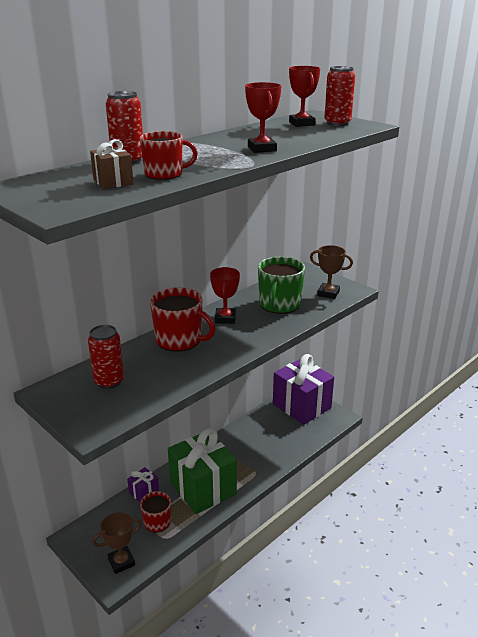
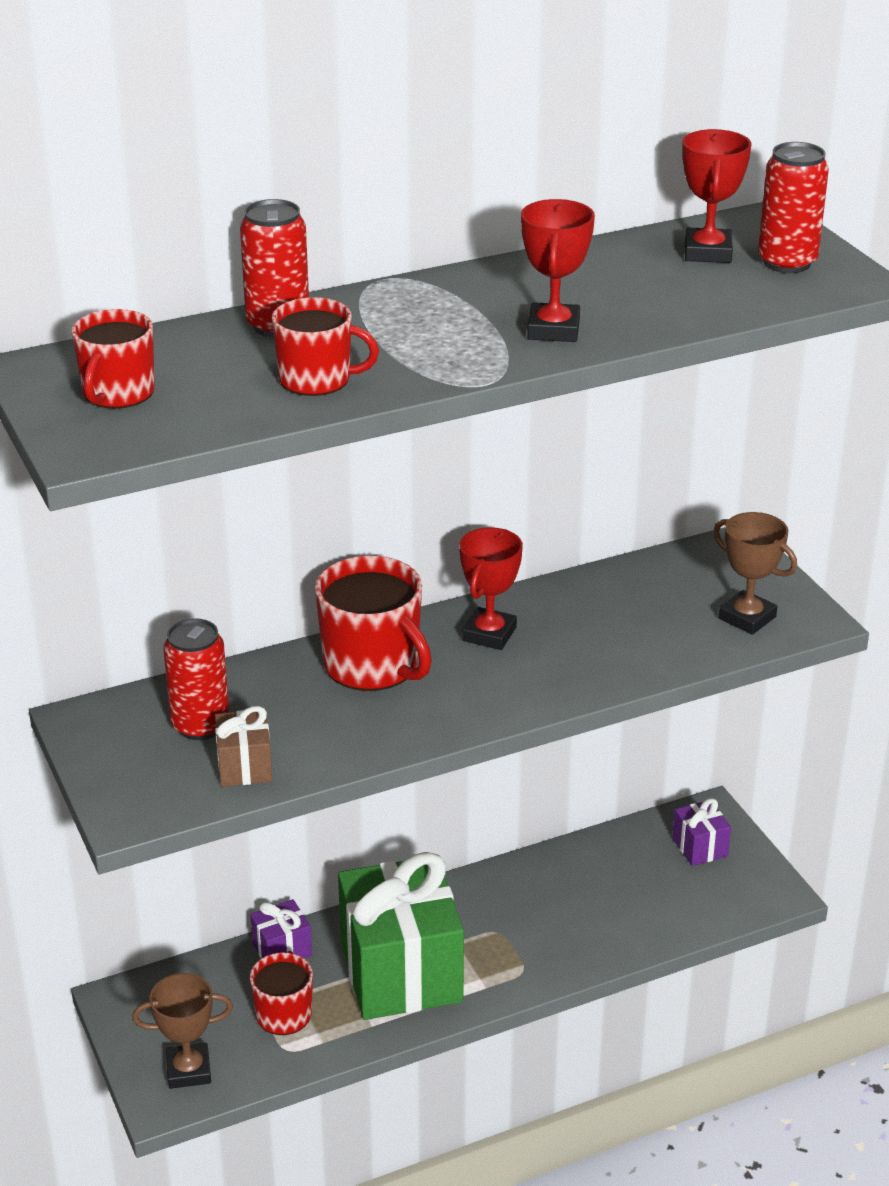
camera: 20 degrees right, 5 degrees up
(60, 190) = (117, 393): none -> red mug
(113, 182) = (215, 387): brown gift -> brown gift (244, 767)
(279, 305) = (621, 624): green mug -> none
(301, 406) = (699, 847): purple gift -> purple gift, size x0.43

